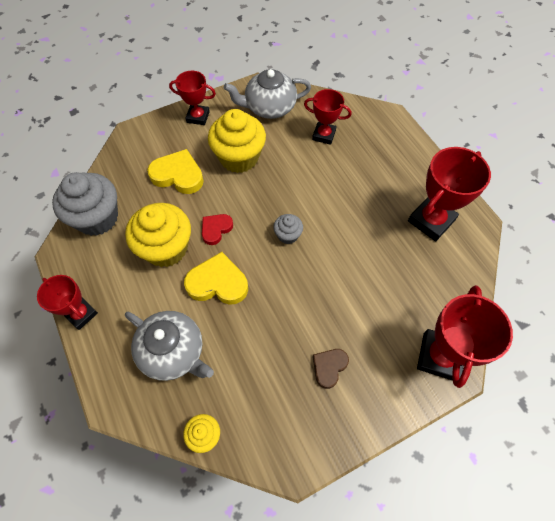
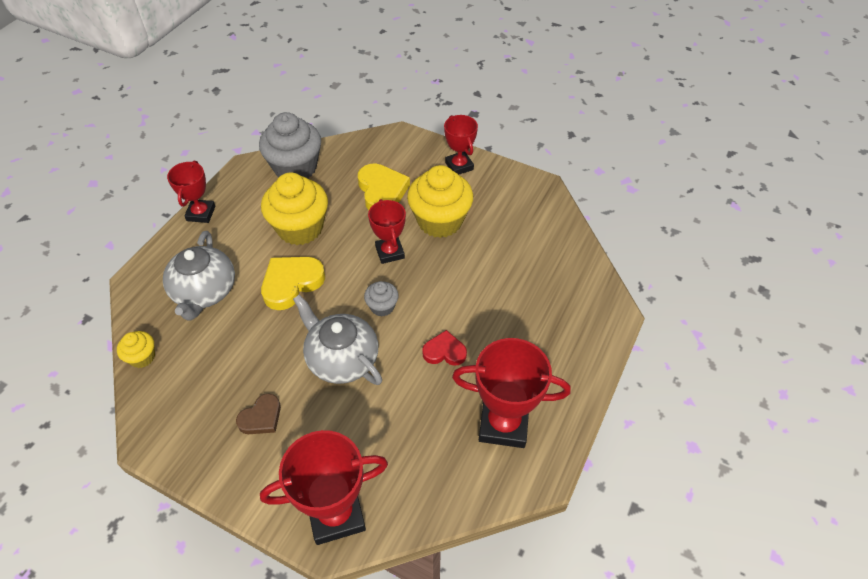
camera: 55 degrees right, 10 degrees down
(216, 229) = (346, 250): red heart -> red heart (444, 351)
(218, 283) = (291, 283): yellow heart -> yellow heart turned 105 degrees counterclockwise
(269, 107) = (522, 209): grey teapot -> grey teapot (341, 359)
(324, 135) = (529, 270): red trophy -> red trophy (389, 252)
(329, 367) = (261, 417): brown heart -> brown heart turned 135 degrees clockwise

